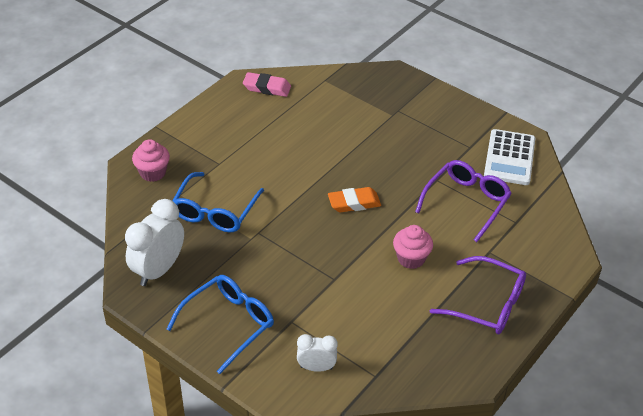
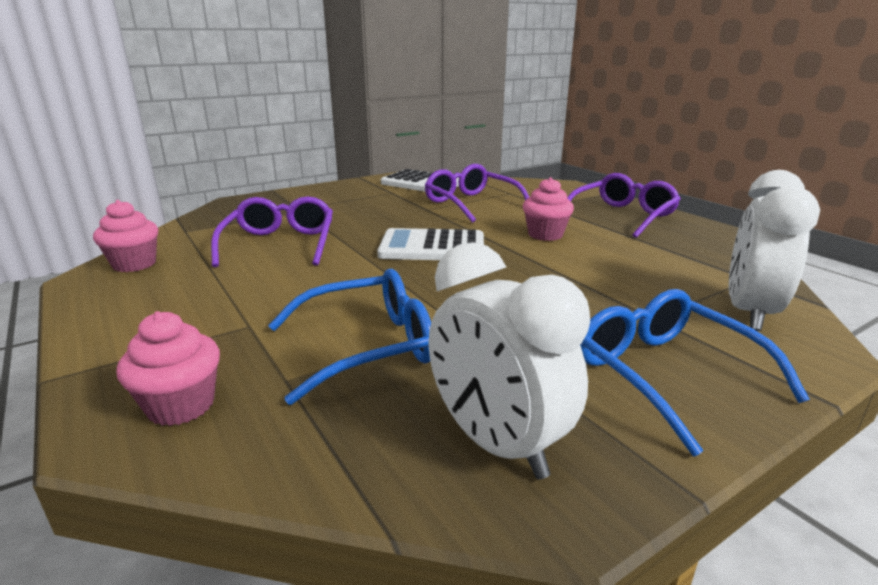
camera: 70 degrees left, 20 degrees down
(215, 211) = (367, 346): blue glasses -> blue glasses turned 60 degrees counterclockwise
(267, 88) = (134, 264): pink eraser -> pink cupcake
(316, 367) = (749, 312): white clock -> white clock, size x1.77
(324, 131) = (280, 244): none -> purple glasses
(354, 203) = (432, 247): orange eraser -> white calculator

